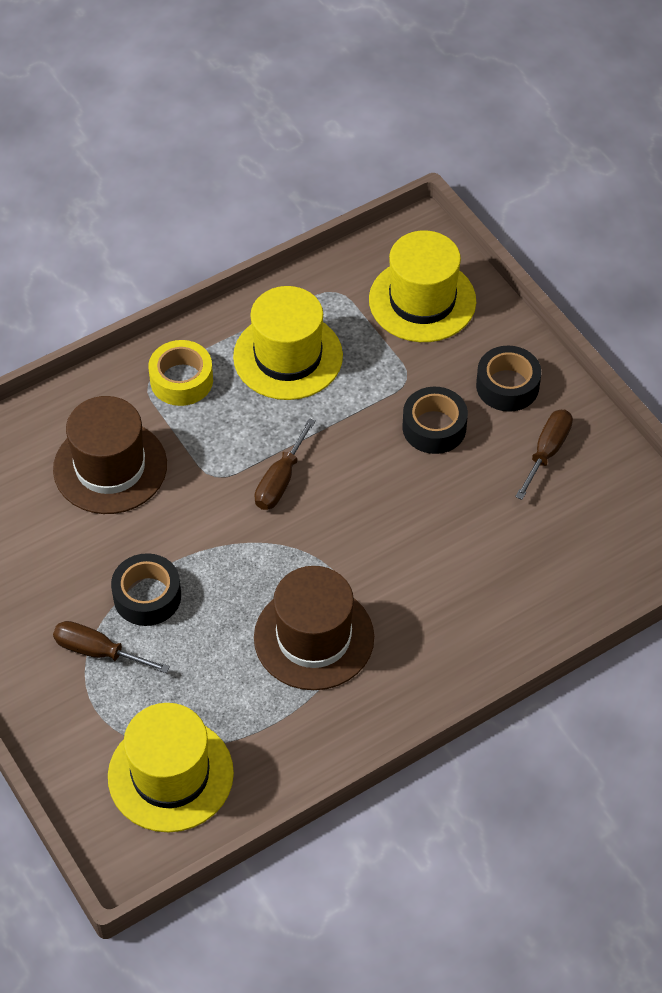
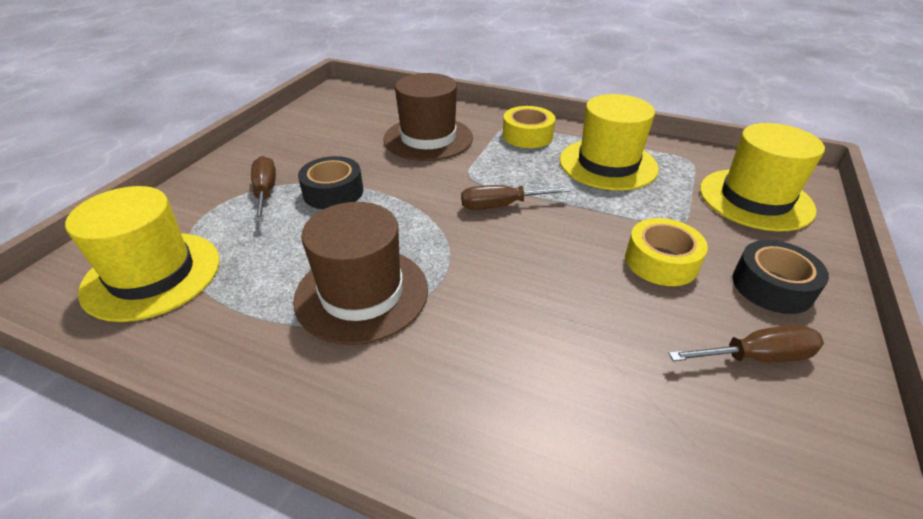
camera: 55 degrees right, 15 degrees down
(434, 427) = (661, 261): black tape -> yellow tape

